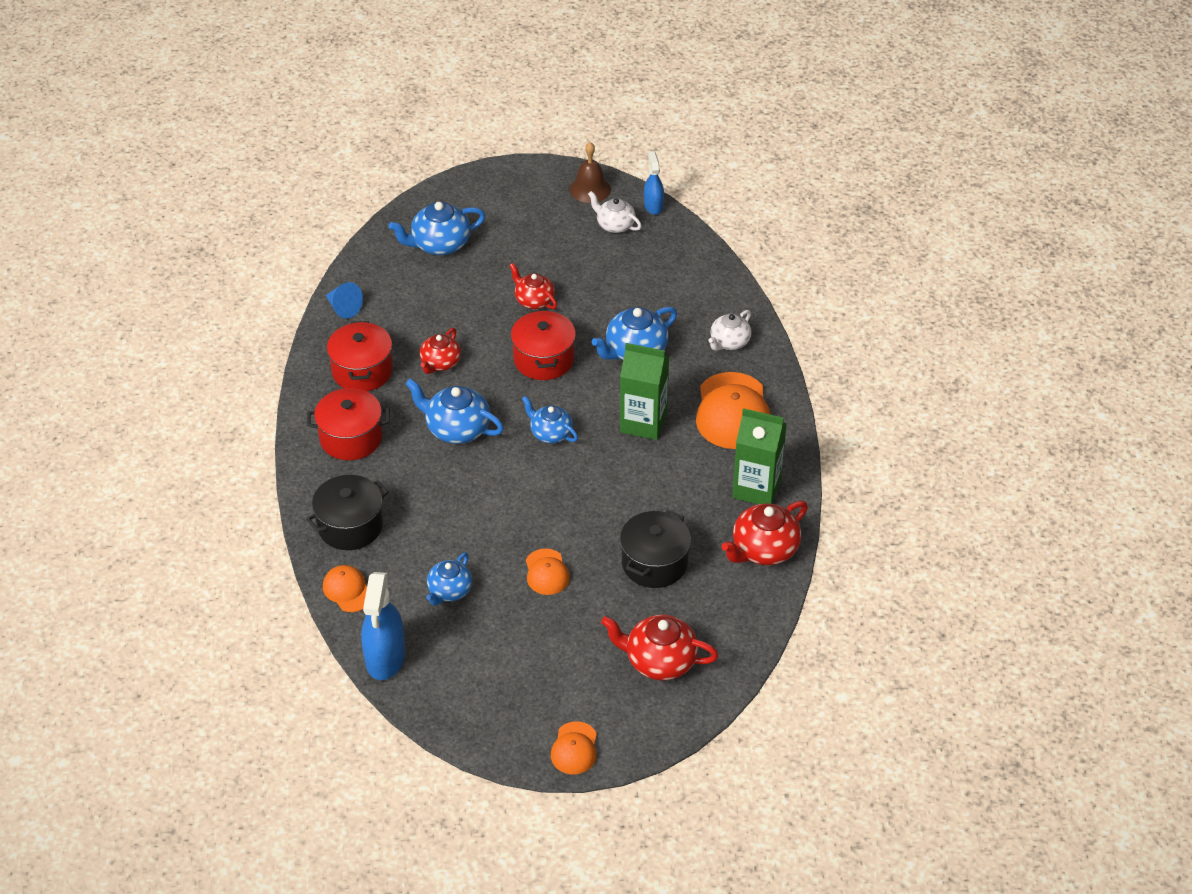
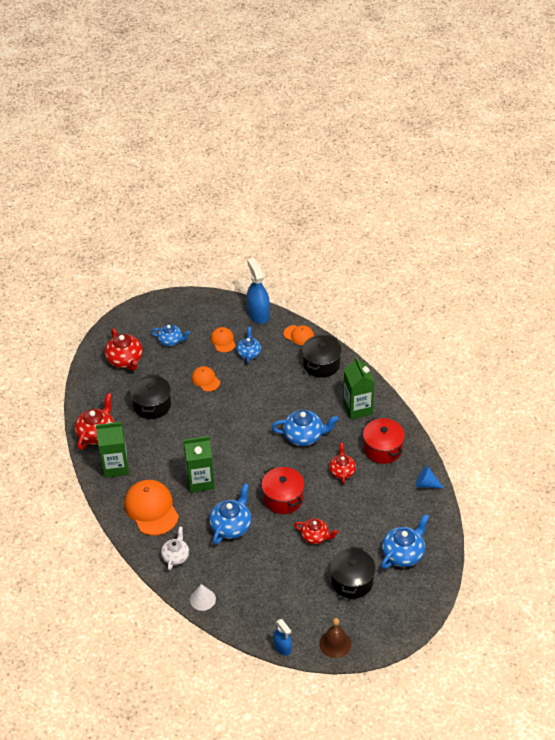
camera: 155 degrees right, 0 degrees up
(351, 438) = (357, 408): red pot -> green carton
(524, 239) = (352, 581): none -> black pot
(550, 433) = (250, 454): blue teapot -> blue teapot (171, 341)
(574, 748) = (145, 310): orange cap -> orange cap (223, 341)
(615, 225) = (299, 619): white teapot -> none
(659, 661) = (125, 360): red teapot -> red teapot turned 75 degrees clockwise
(720, 284) = (202, 599): none -> white cone

